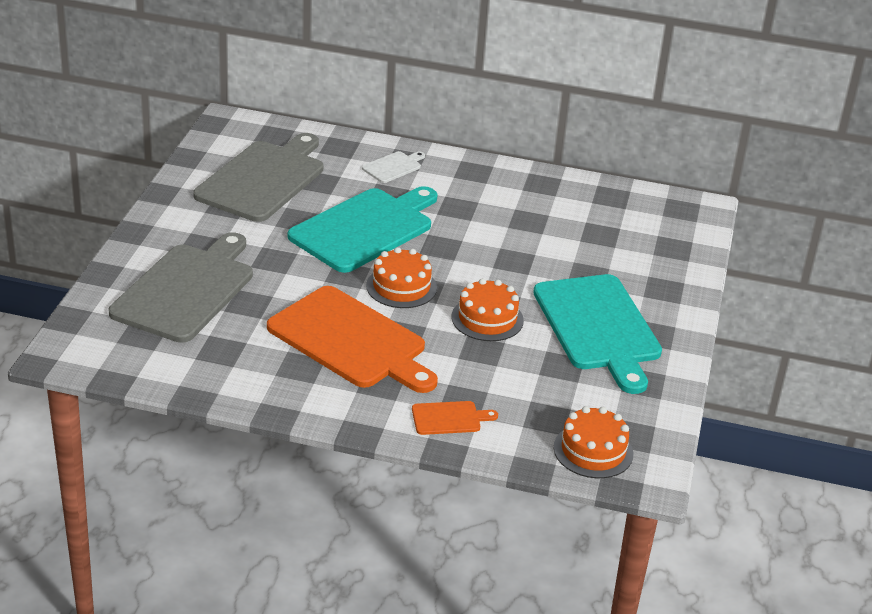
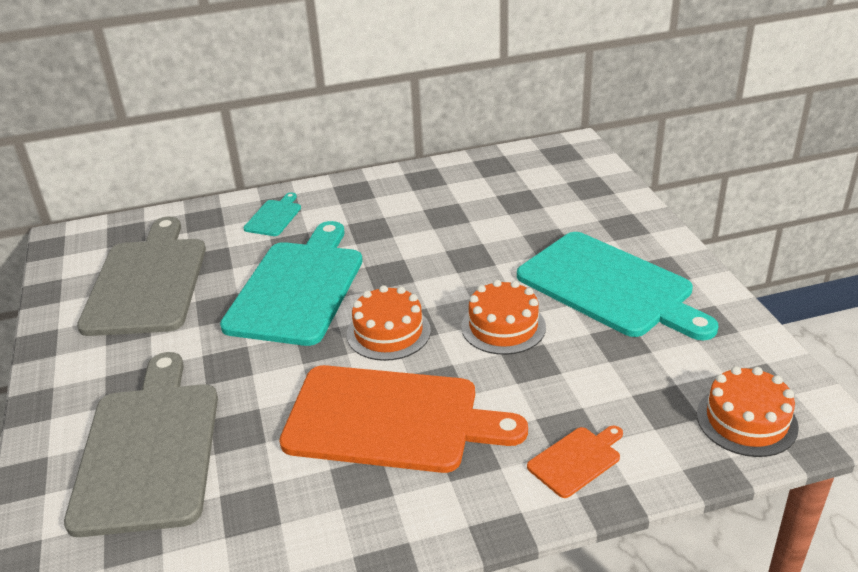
camera: 25 degrees left, 0 degrees up
(393, 167) = (274, 216): white cutting board -> turquoise cutting board

